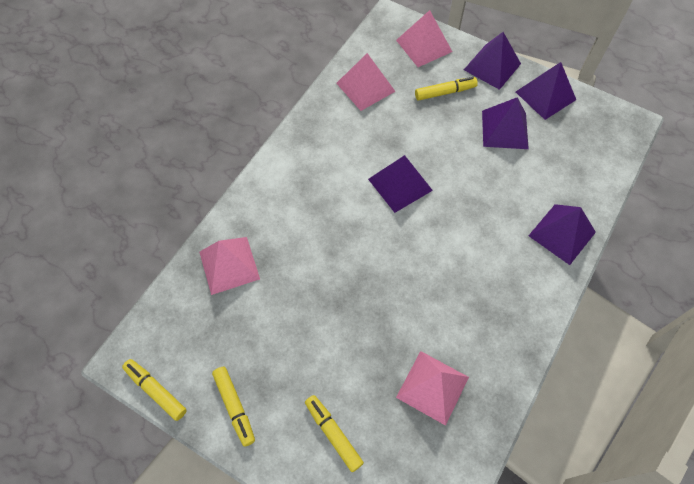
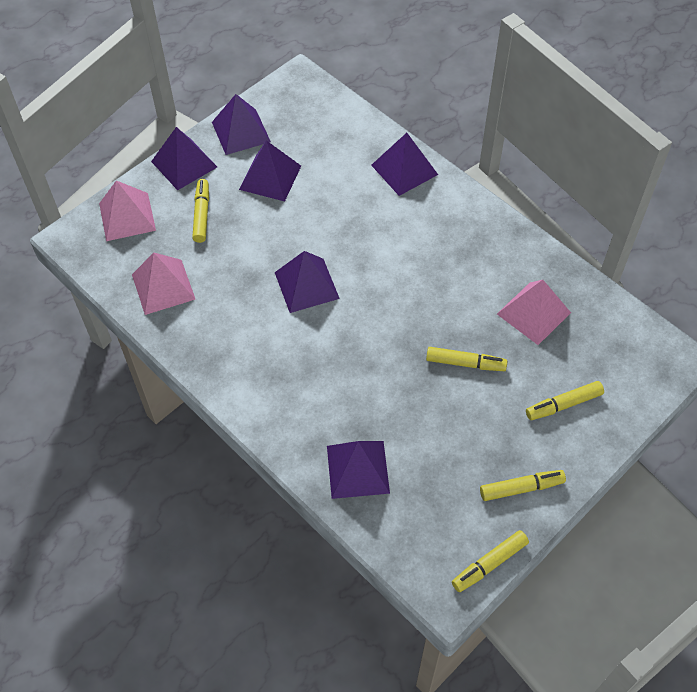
camera: 75 degrees left, 5 degrees down
(229, 265) = (357, 469): pink pyramid -> purple pyramid
(356, 332) = (465, 363): none -> yellow marker

